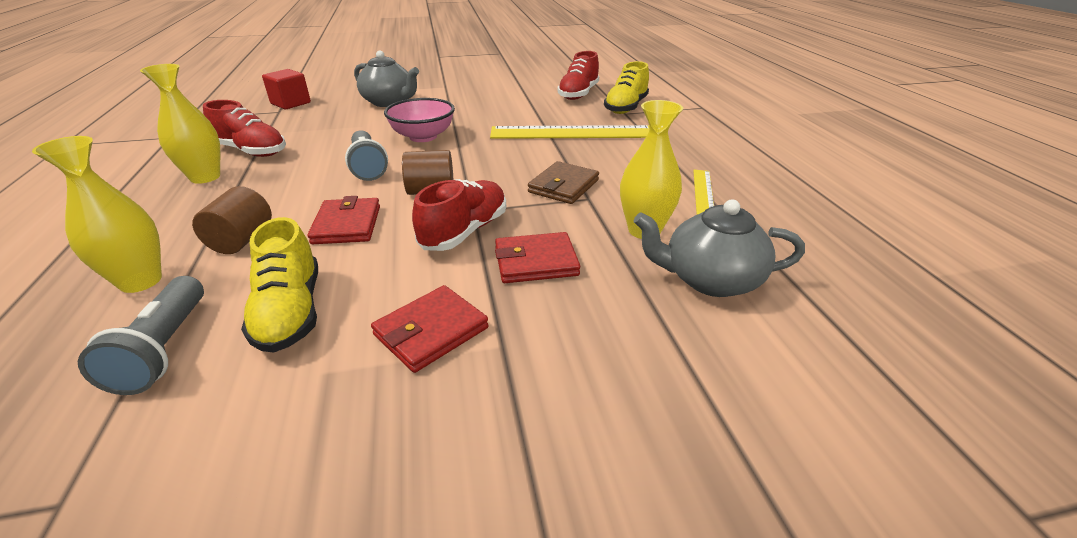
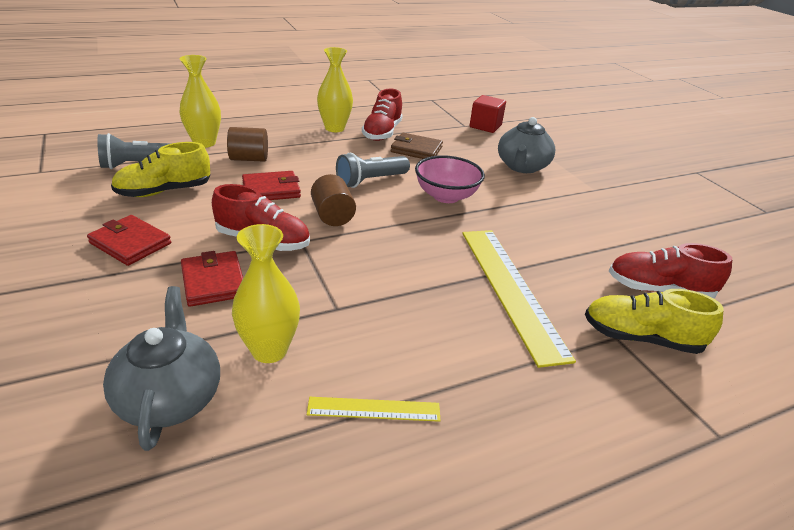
camera: 75 degrees right, 0 degrees up
(563, 186) = (360, 290): brown wallet -> brown wallet (416, 149)

